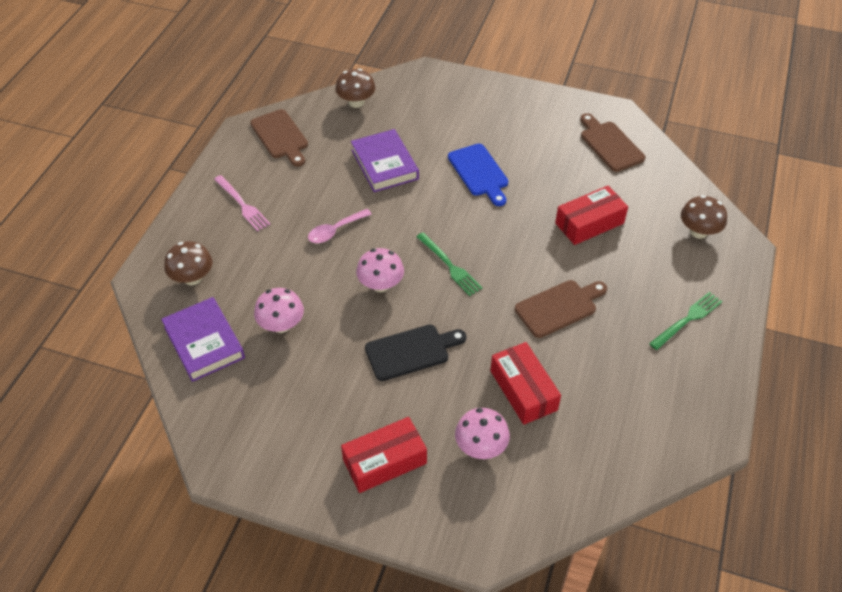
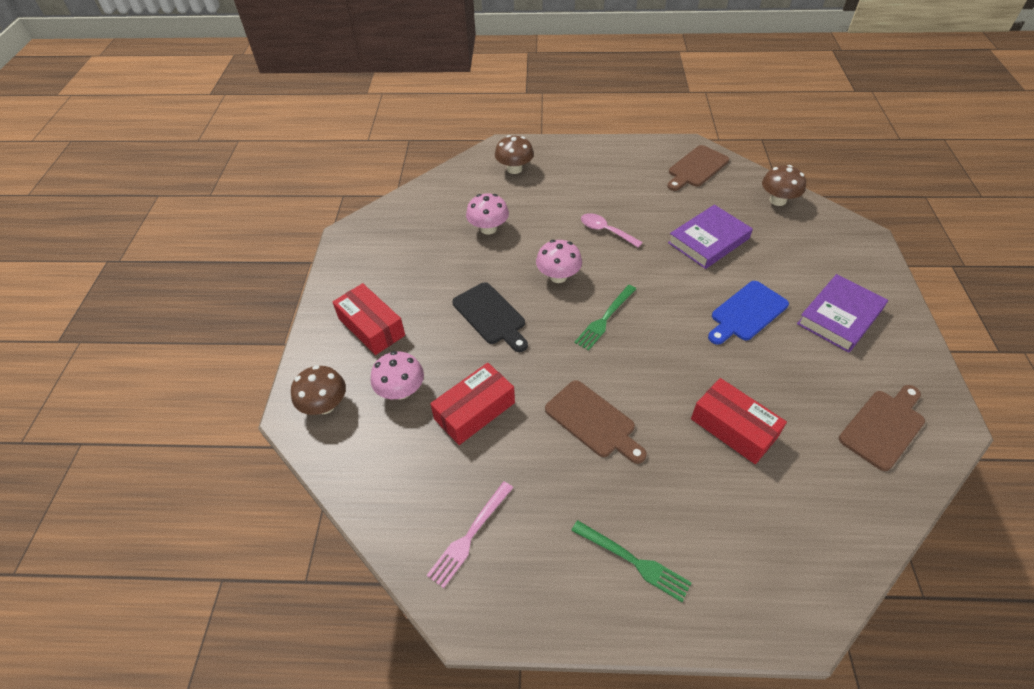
camera: 75 degrees right, 0 degrees up
(204, 342) = (455, 194): purple book -> purple book (839, 317)
(242, 205) = (603, 171): pink fork -> pink fork (469, 536)
(698, 231) = (793, 557): brown mushroom -> brown mushroom (325, 405)

